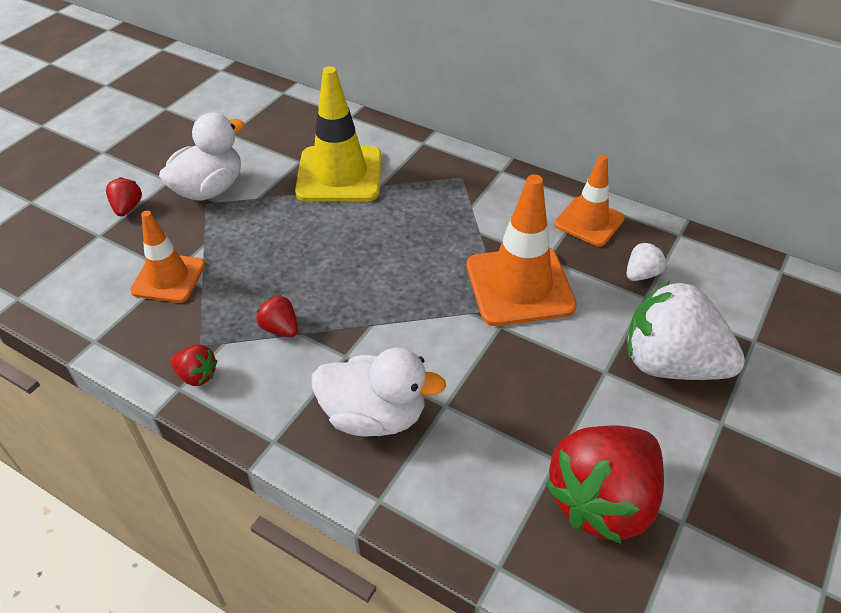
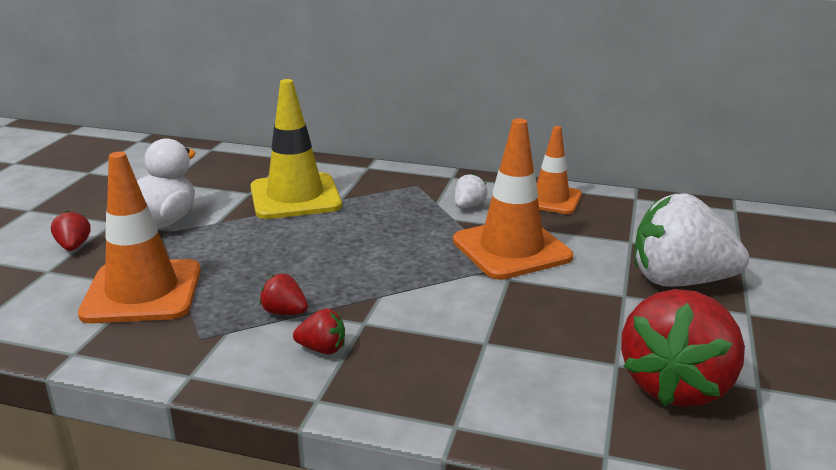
camera: 15 degrees left, 20 degrees down
(168, 278) = (142, 292): orange traffic cone -> orange traffic cone, size x1.57
(197, 375) = (207, 362): red strawberry -> red strawberry (322, 349)
(374, 415) = (416, 361): white duck -> none
(641, 274) = (617, 227): white strawberry -> white strawberry (468, 206)

